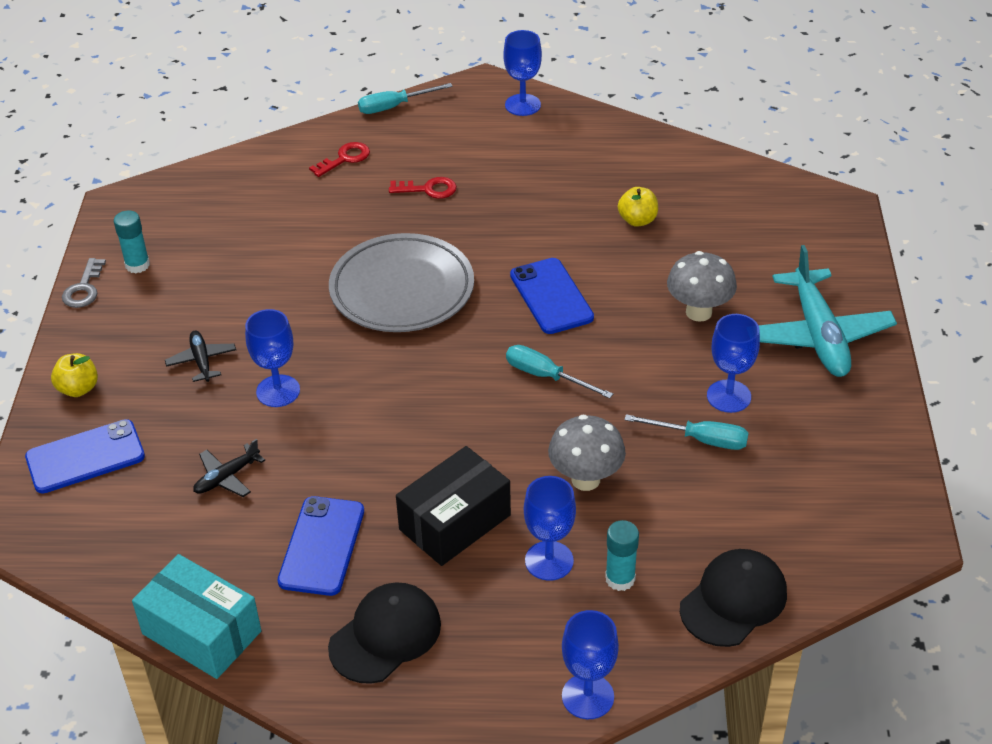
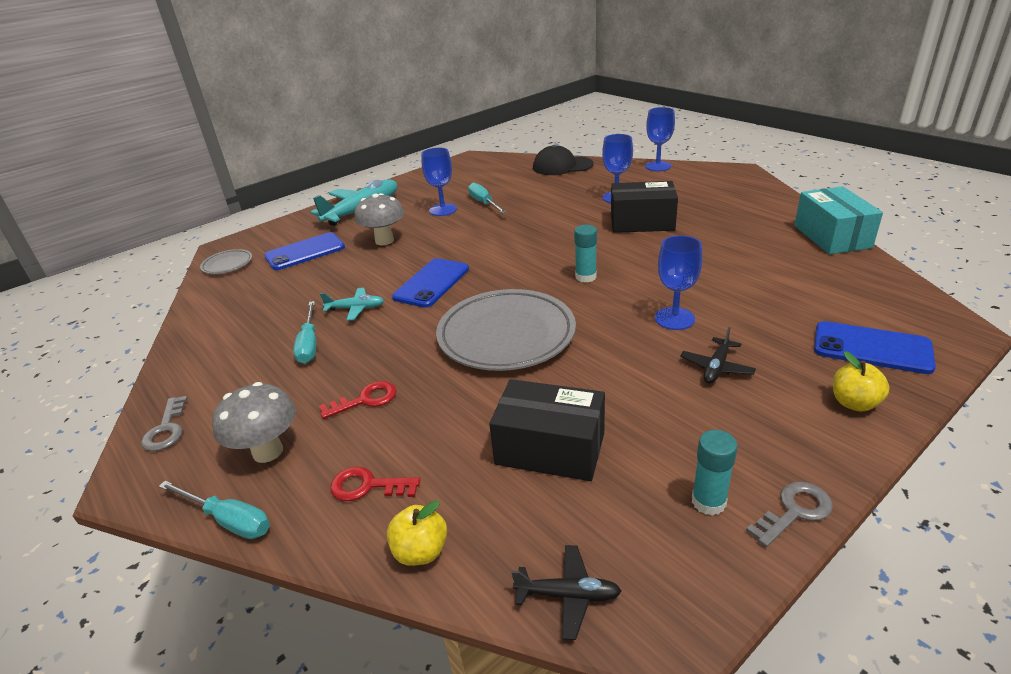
camera: 130 degrees left, 10 degrees down
(227, 477) = (759, 290): black plane -> black plane (568, 595)
(262, 236) = (550, 449): none -> black box
(322, 546) = (726, 240): blue phone -> blue phone (305, 252)
(385, 635) = (726, 204): black cap -> none
(428, 189) = (365, 400): red key -> red key turned 105 degrees clockwise
(522, 105) = (166, 429): blue goblet -> grey key
(546, 376) = (504, 251): turquoise screwdriver -> turquoise screwdriver (309, 344)
(570, 235) = (356, 308): none -> turquoise plane
(585, 479) = (556, 211): grey mushroom -> grey mushroom (268, 451)
(620, 579) = (595, 184): turquoise glue stick -> turquoise glue stick (585, 277)
(637, 220) = (309, 295): yellow apple -> yellow apple (421, 551)
(786, 196) = (227, 264): none -> grey plate

